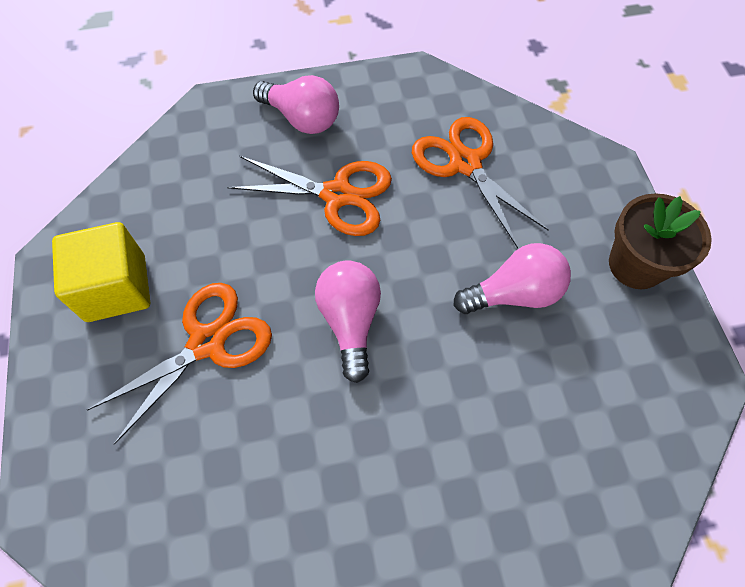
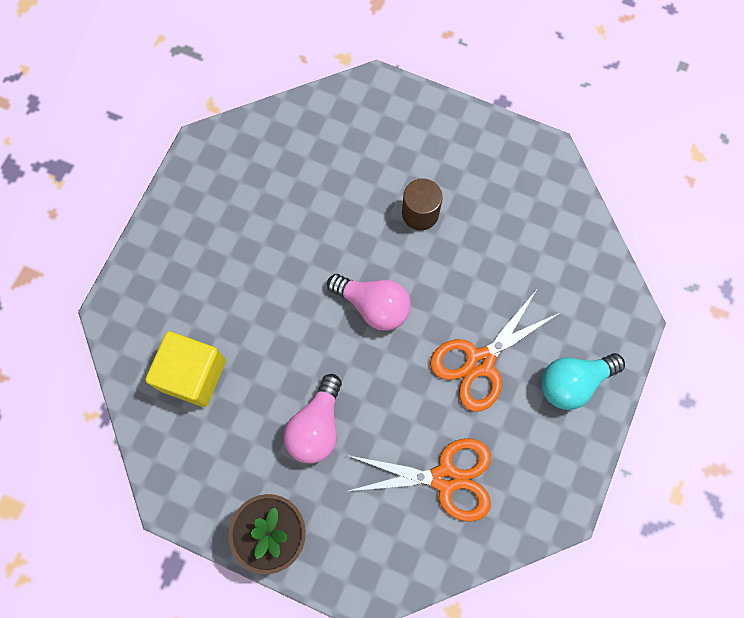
camera: 125 degrees right, 10 degrees up
(116, 288) = (498, 180): yellow cube -> yellow cube (193, 375)
(207, 342) = (420, 213): orange scissors -> brown cylinder
(302, 118) = (573, 382): pink light bulb -> turquoise light bulb

